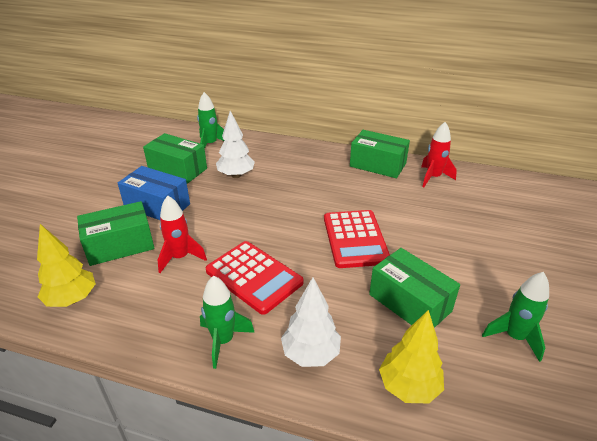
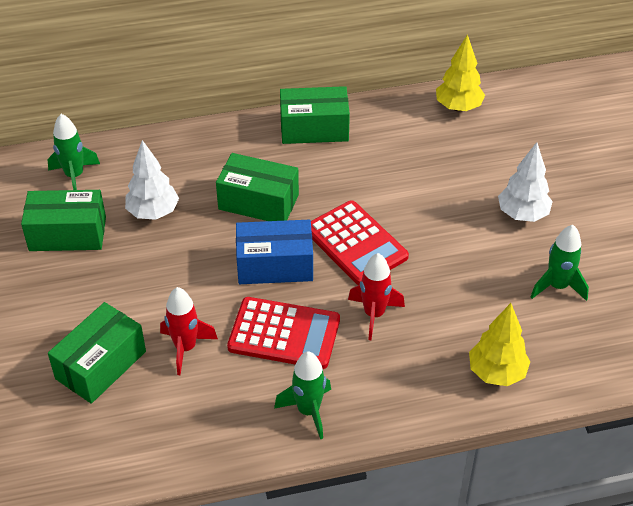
camera: 30 degrees left, 10 degrees up
(72, 299) = (112, 446): yellow tree -> yellow tree (458, 107)
(157, 206) = (94, 296): blue box -> blue box (275, 265)
(310, 354) = (397, 384): white tree -> white tree (522, 214)
(410, 302) = (452, 293): green box -> green box (258, 202)
(433, 177) = (388, 124): red rocket -> red rocket (374, 314)

